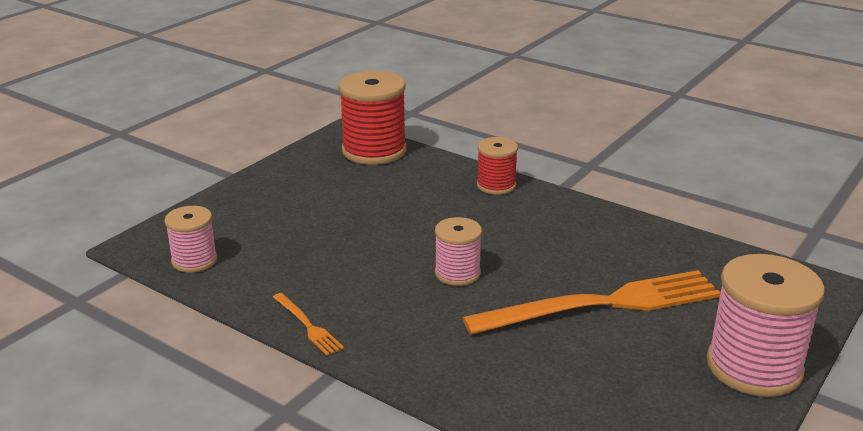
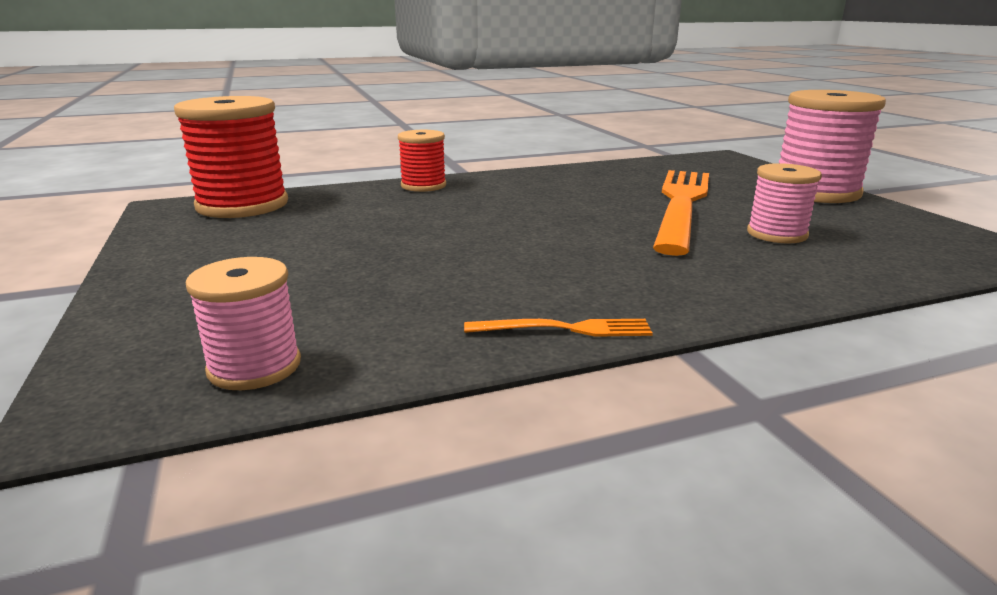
camera: 55 degrees left, 5 degrees down
(457, 273) = (556, 234): pink spool -> pink spool (776, 234)

